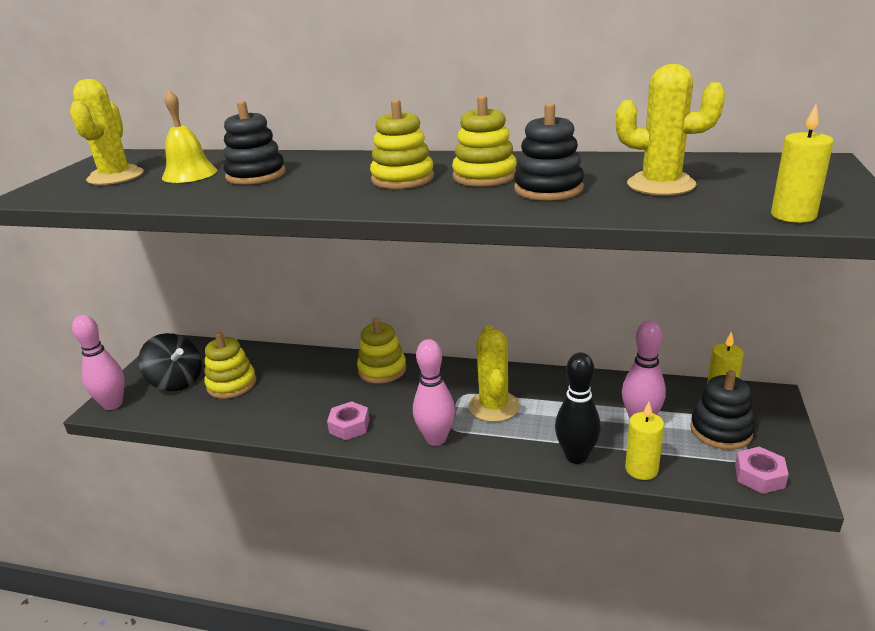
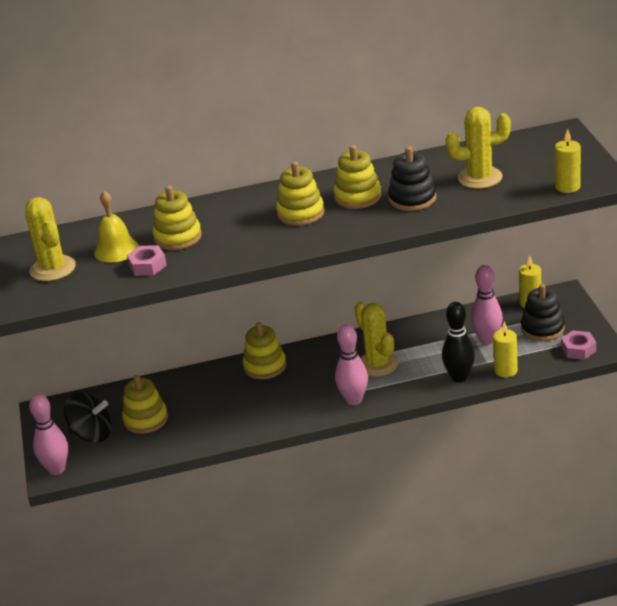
camera: 25 degrees left, 5 degrees up
(256, 175) = (178, 237): black stacking toy -> yellow stacking toy
(349, 426) = (280, 414): pink nut -> pink nut (147, 266)

